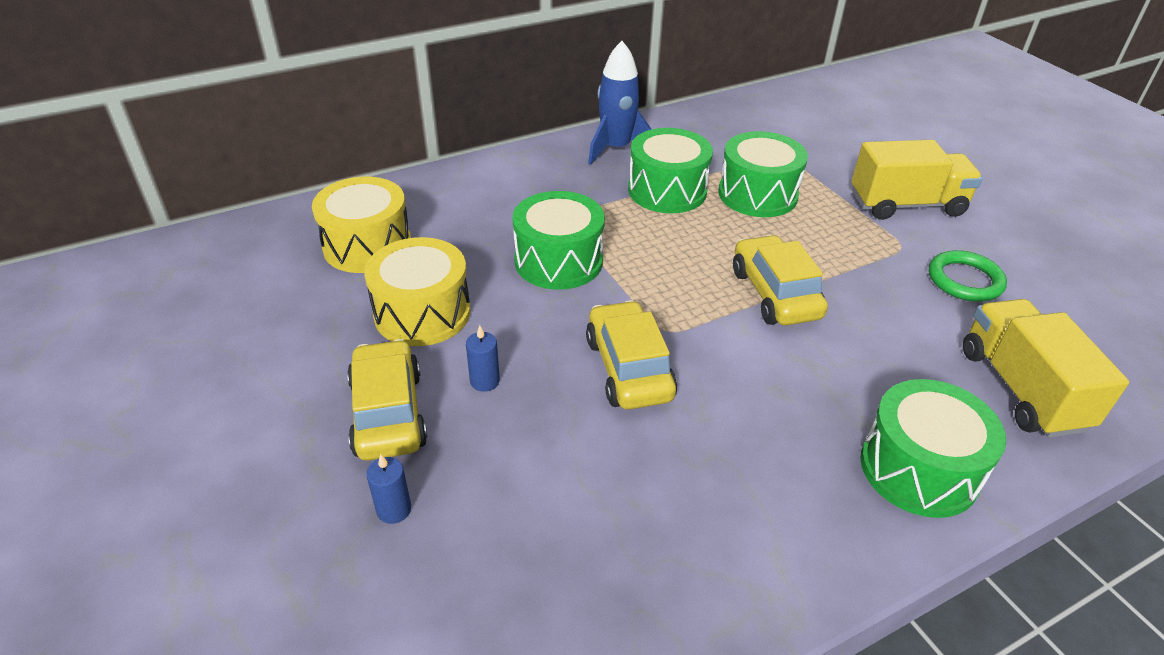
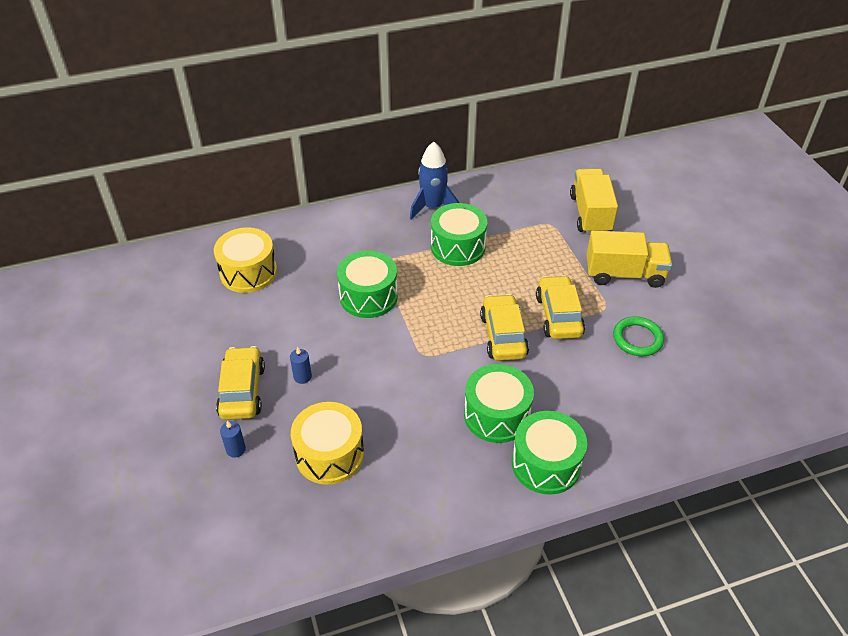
camera: 10 degrees right, 5 degrees up
(422, 313) = (274, 326): yellow drum -> yellow drum (329, 454)
(628, 368) = (391, 378): yellow car -> yellow car (558, 315)
(757, 194) = (520, 256): green drum -> green drum (496, 415)
(1021, 389) = (636, 420): yellow truck -> yellow truck (590, 214)

